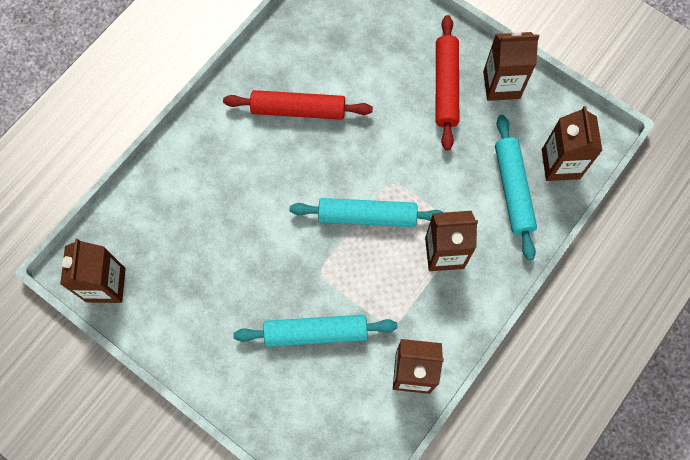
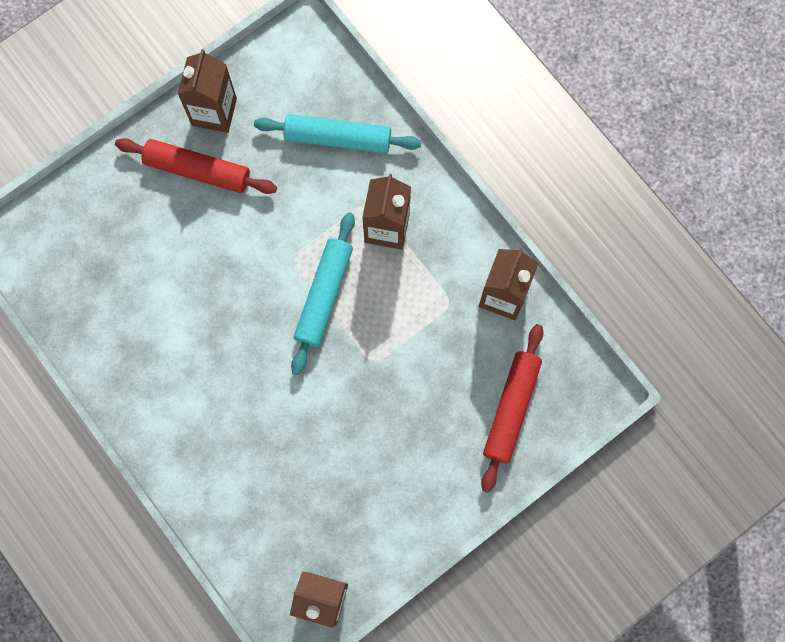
camera: 75 degrees left, 5 degrees up
(298, 110) = (176, 337): red rolling pin -> red rolling pin (511, 409)
(316, 332) = (436, 382): turquoise rolling pin -> none
(560, 164) = (323, 82): brown carton -> none

